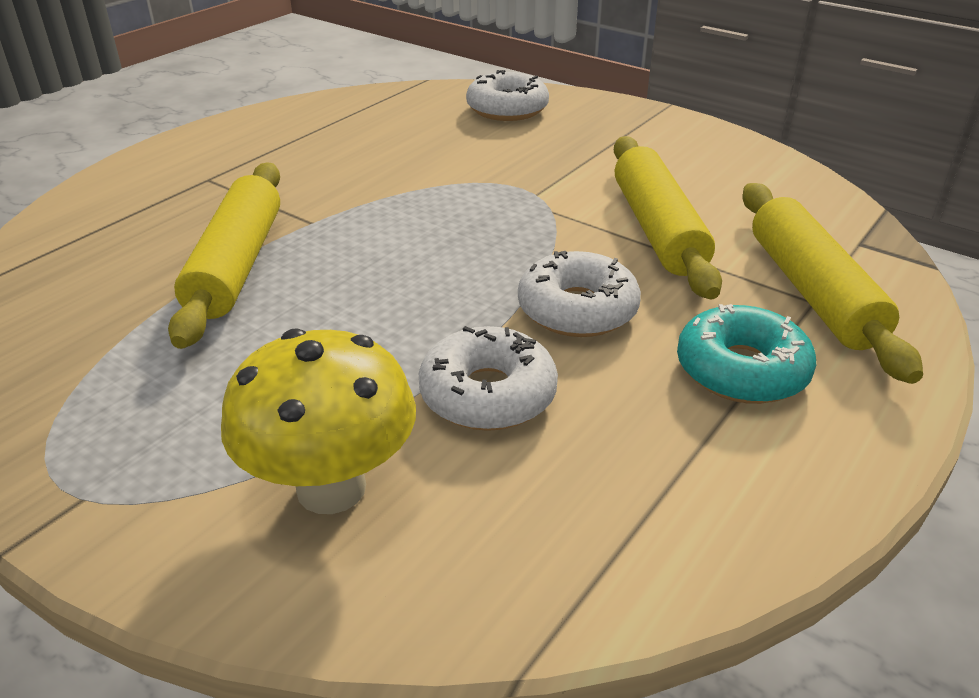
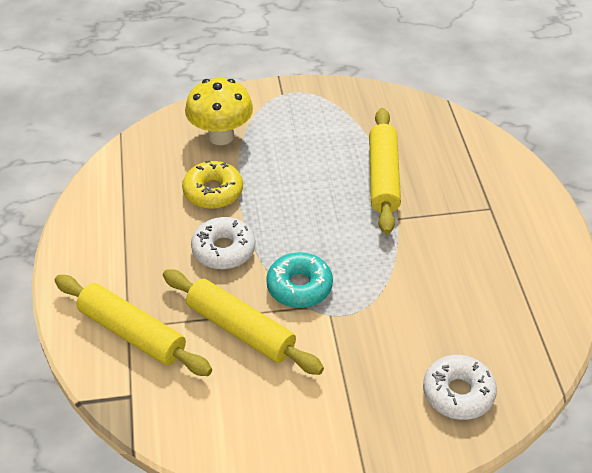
camera: 135 degrees right, 10 degrees up
(237, 265) = (383, 178): yellow rolling pin -> yellow rolling pin turned 45 degrees clockwise
(488, 394) = (213, 192): white donut -> yellow donut
(741, 370) = (132, 263): turquoise donut -> turquoise donut (299, 286)

